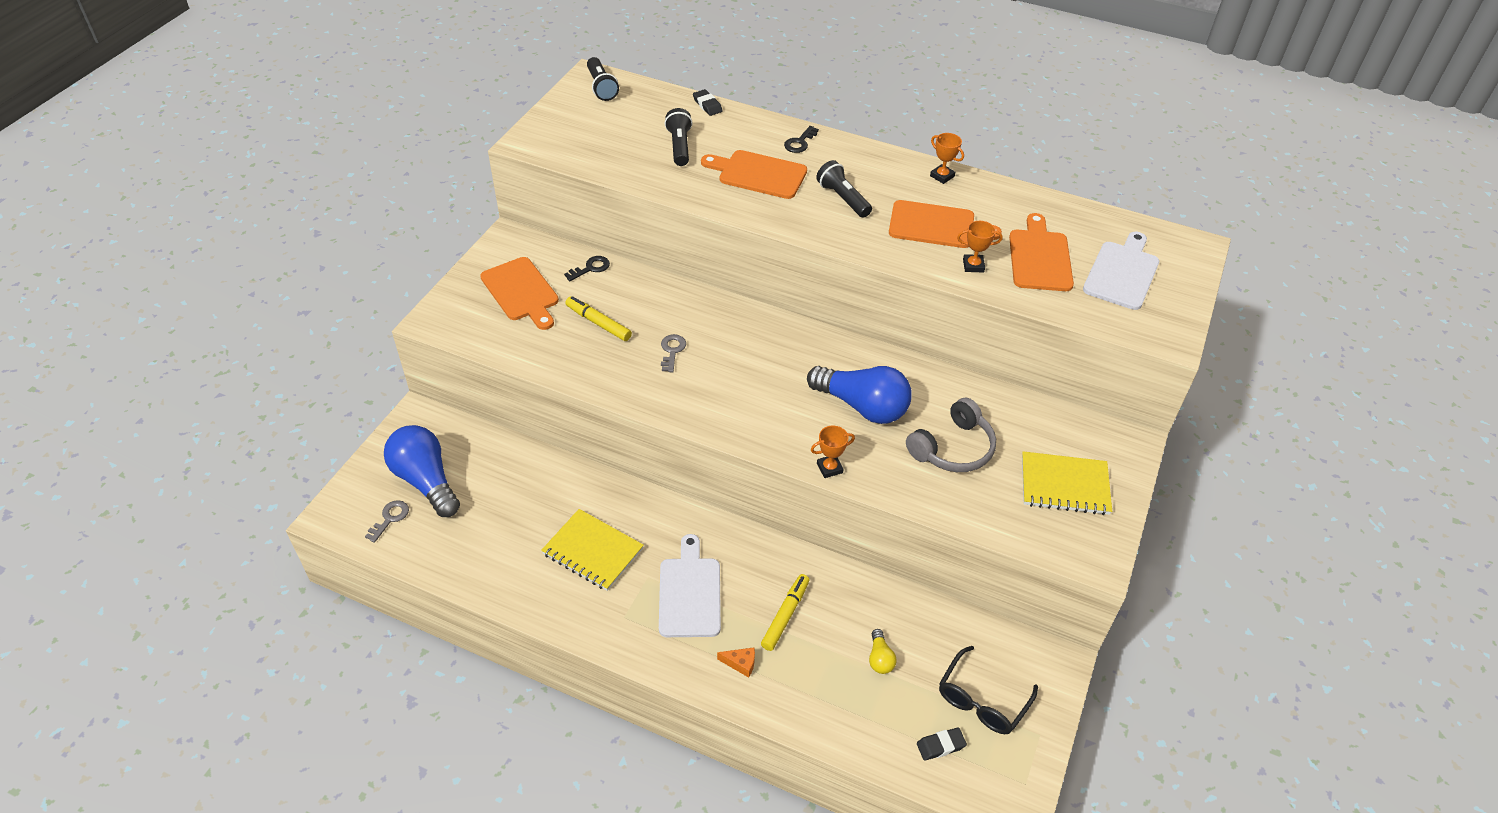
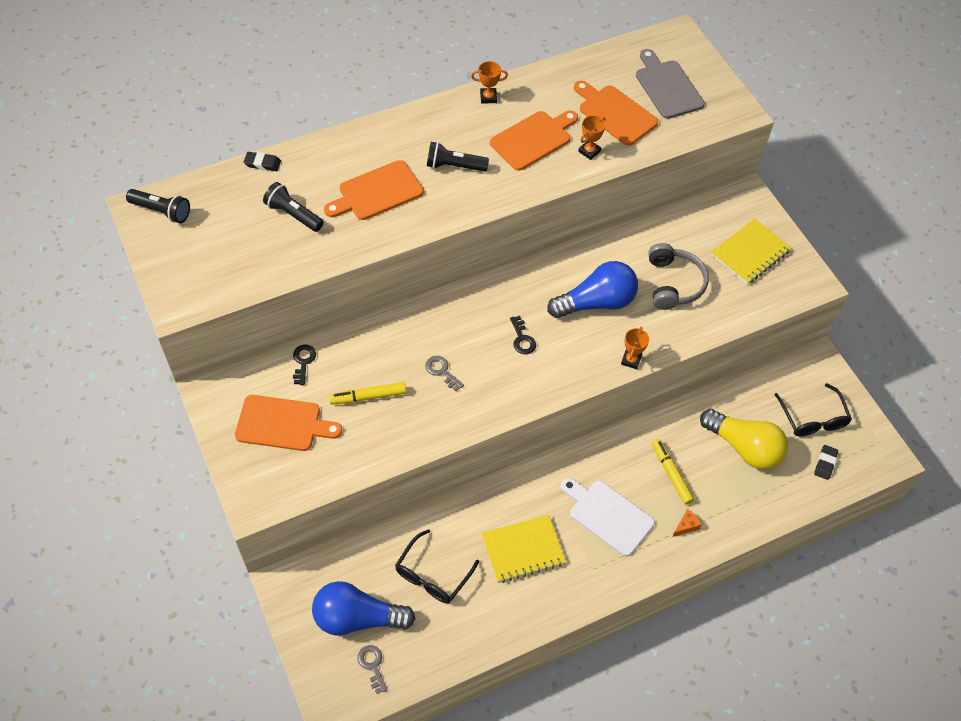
camera: 50 degrees left, 10 degrees up
(509, 504) = (432, 575): none -> black glasses
(800, 142) = (368, 143): black key -> black key (522, 339)
(880, 658) = (744, 447): yellow light bulb -> yellow light bulb, size x2.28
(1122, 273) = (667, 87): white cutting board -> grey cutting board

